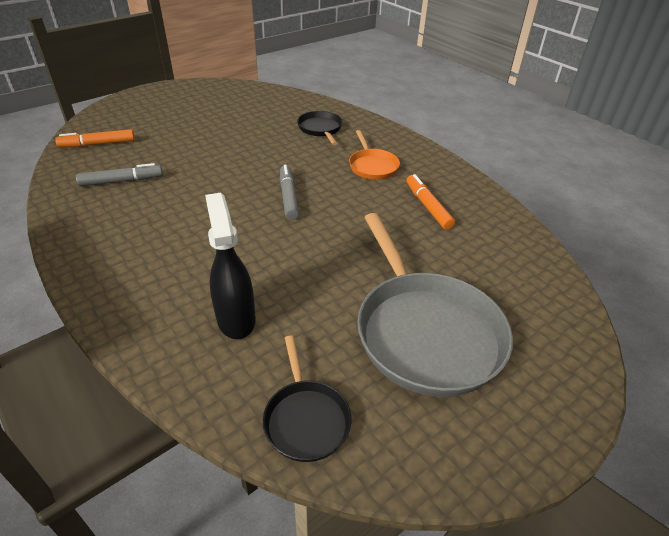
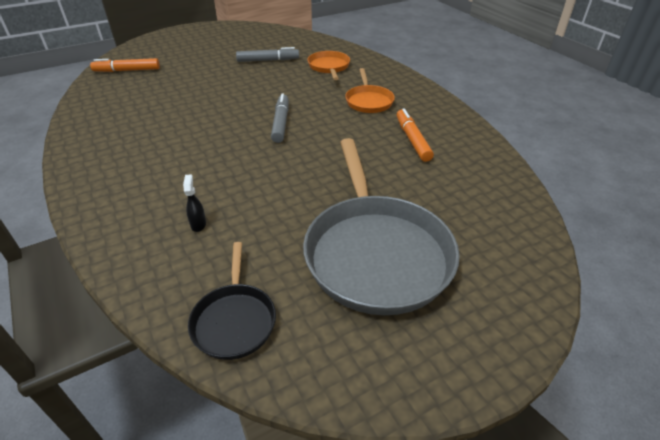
camera: 10 degrees right, 0 degrees up
(121, 181) = (137, 101): grey marker -> grey marker (268, 60)
(236, 319) = (198, 224): black spray bottle -> black spray bottle, size x0.43
(320, 129) = (329, 67): black pan -> orange pan

